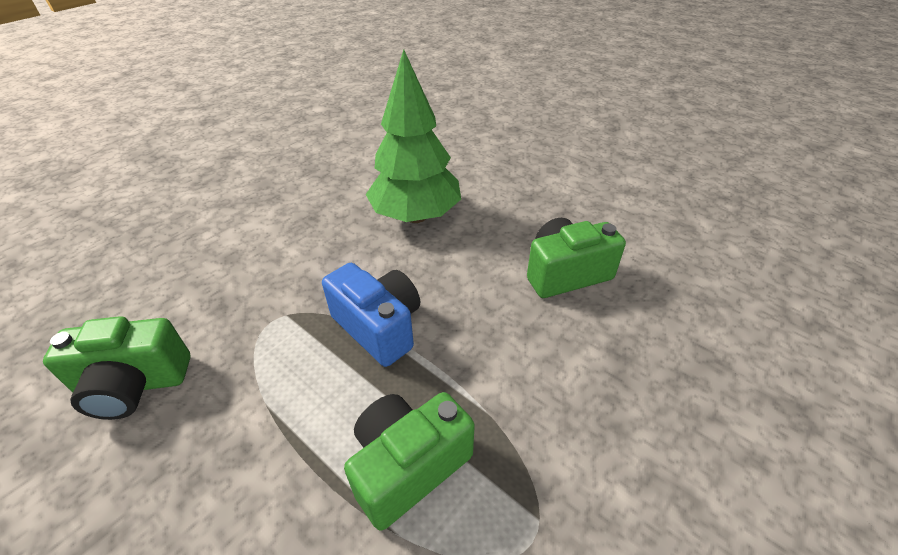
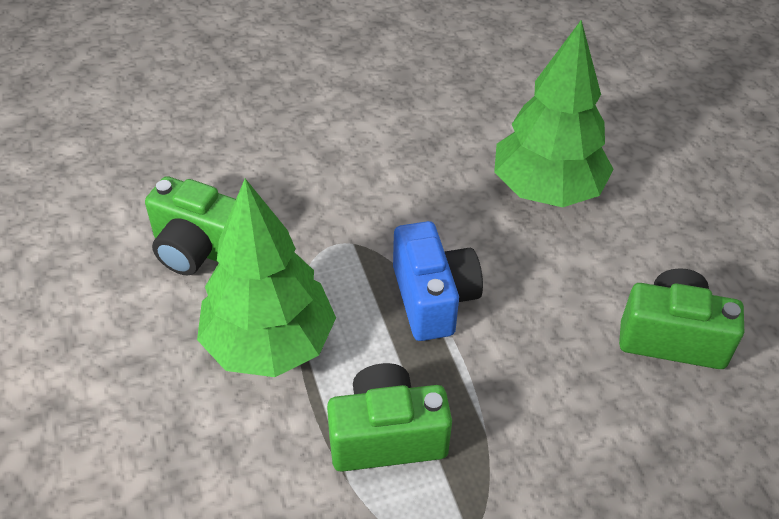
camera: 30 degrees right, 5 degrees up
(249, 440) = (269, 344): none -> green tree

